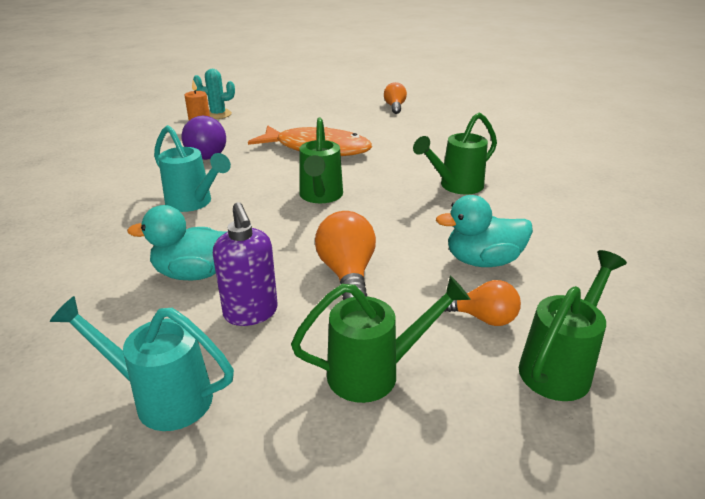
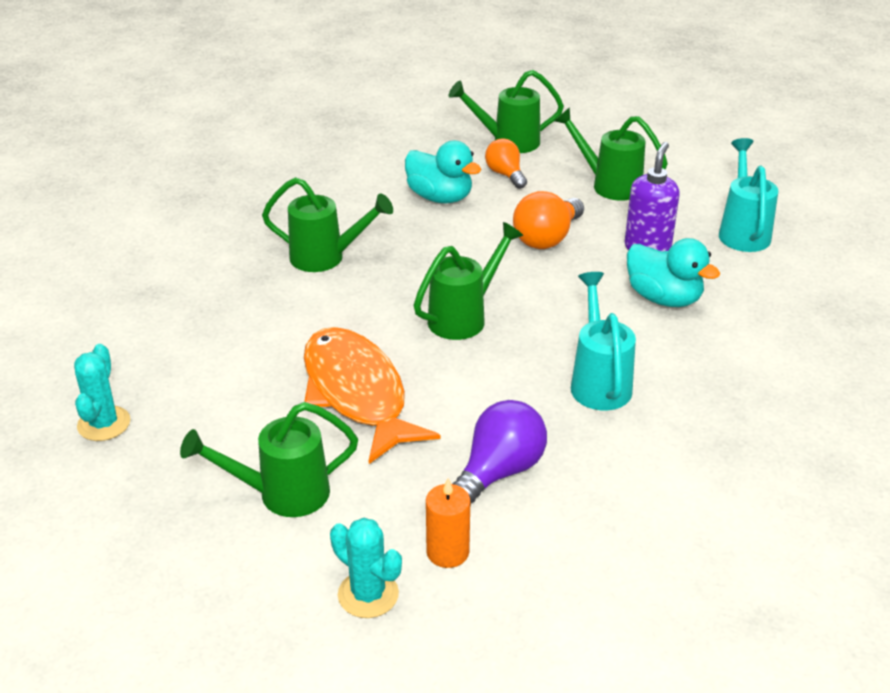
camera: 135 degrees left, 5 degrees up
(161, 397) = (742, 231): turquoise watering can -> turquoise watering can turned 150 degrees counterclockwise
(291, 118) = (281, 494): none -> green watering can
(395, 107) = (104, 424): orange light bulb -> turquoise cactus

